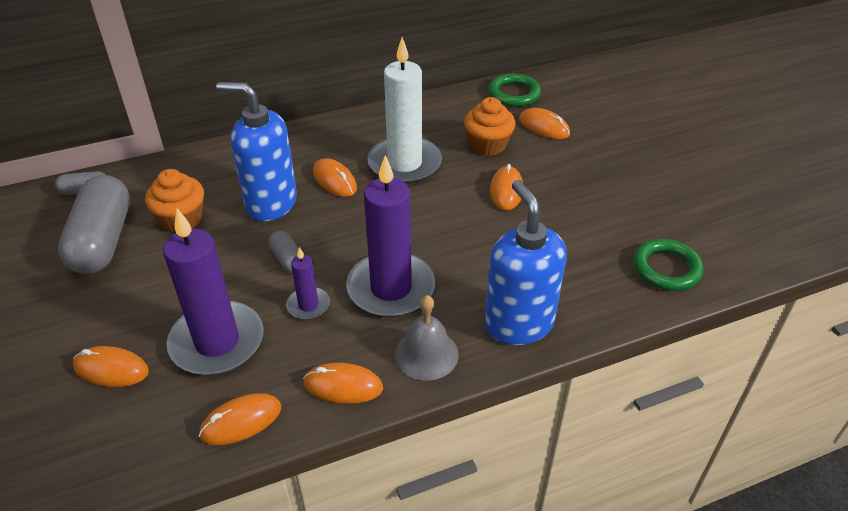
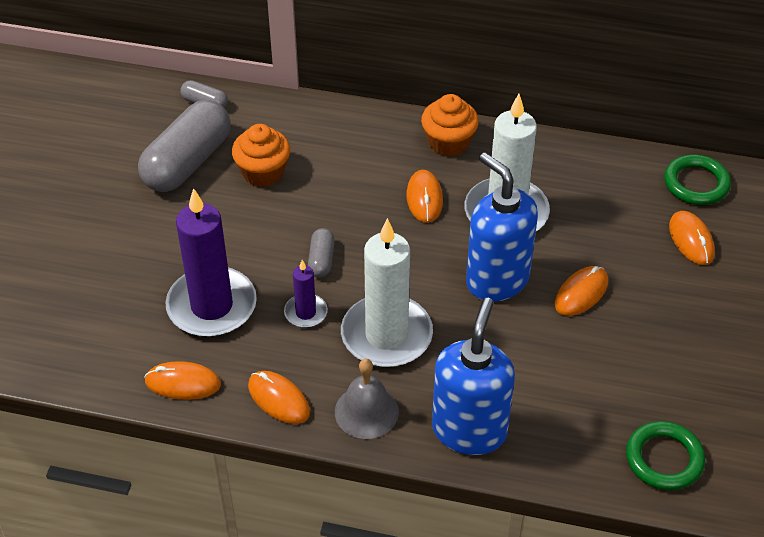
camera: 35 degrees right, 5 degrees up
(111, 369) = (121, 286): orange mouse -> none
(271, 203) = (349, 194): blue soap dispenser -> blue soap dispenser (497, 280)
(391, 288) = (386, 335): purple candle -> white candle
(488, 145) = (610, 232): orange cupcake -> orange cupcake (448, 142)

